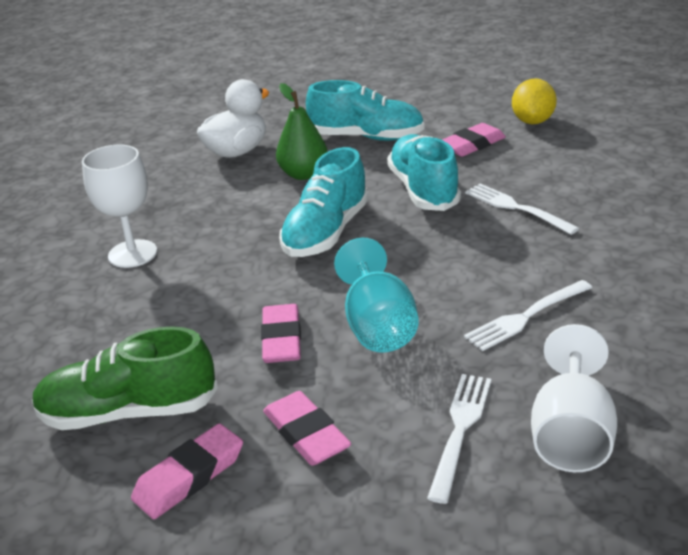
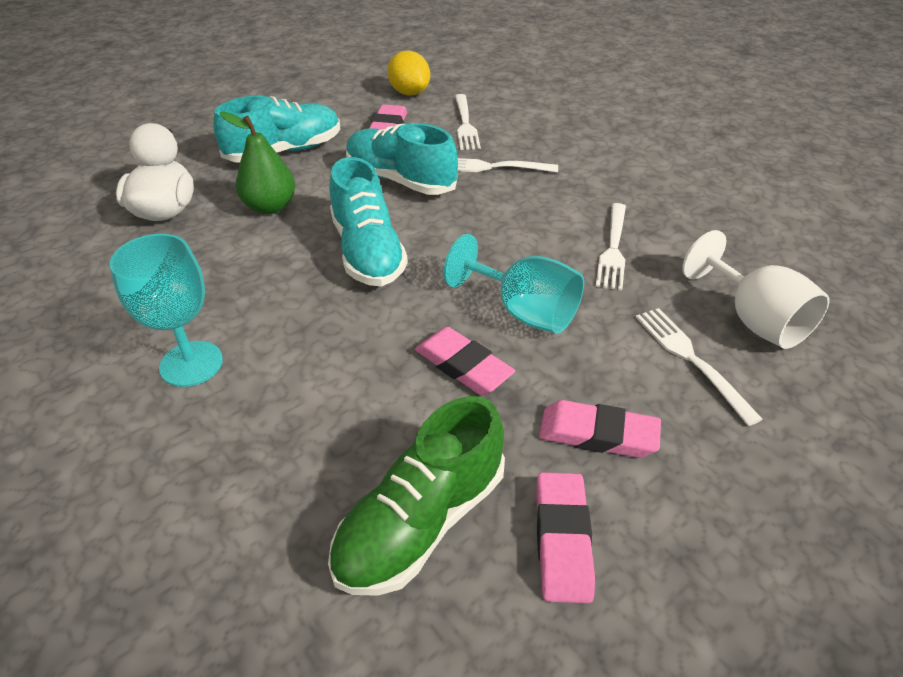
camera: 45 degrees left, 10 degrees up
(132, 254) = (191, 364): white goblet -> turquoise goblet
(545, 164) = (465, 124): none -> white fork

